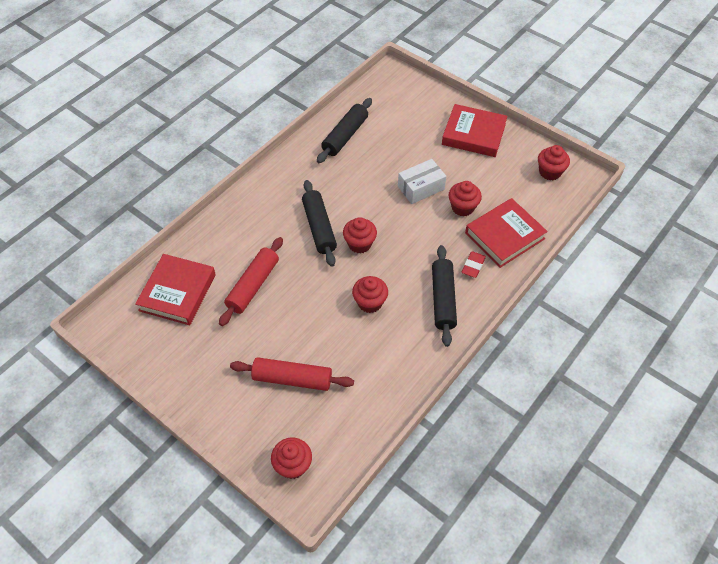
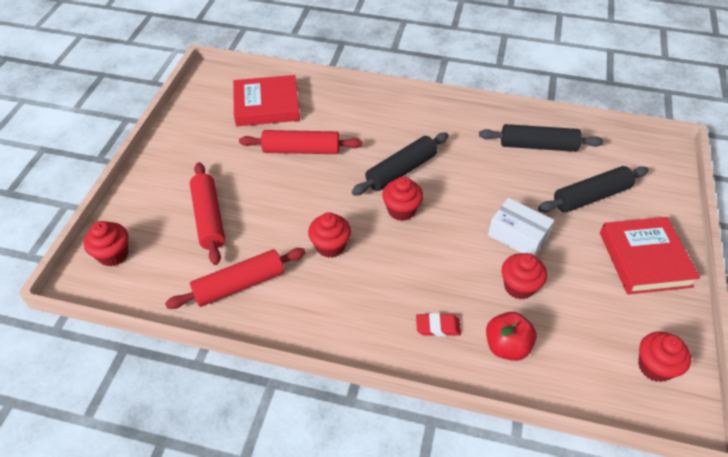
camera: 65 degrees right, 5 degrees down
(375, 377) = (239, 284): none -> red rolling pin
(442, 299) = (371, 312): black rolling pin -> black rolling pin (590, 196)
(504, 236) = (507, 346): red book -> red apple

